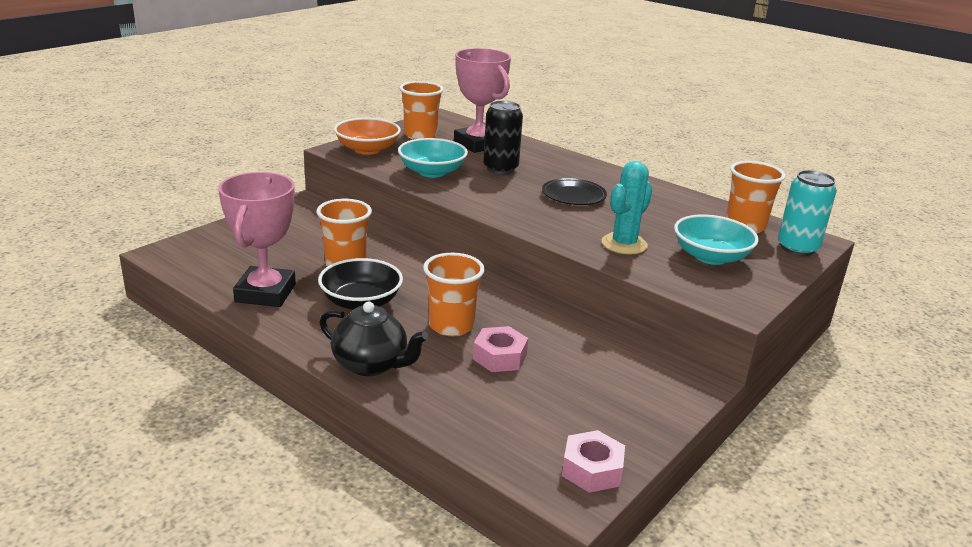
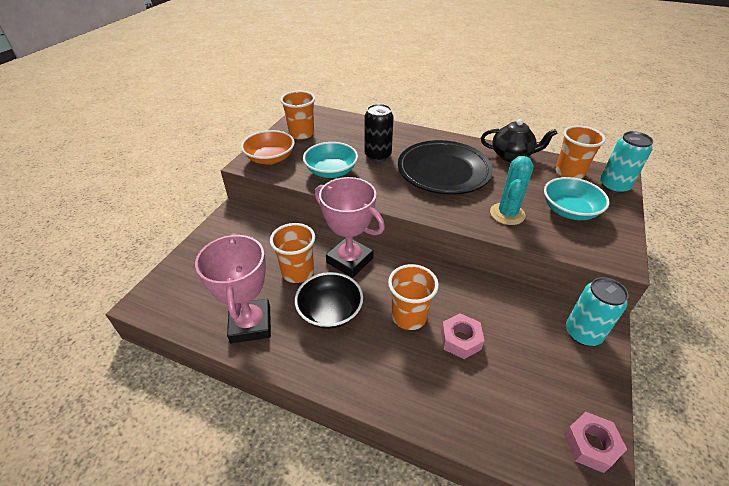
camera: 15 degrees left, 15 degrees up
(371, 365) = (373, 382): black teapot -> black teapot (512, 156)
(478, 144) = (348, 133): pink trophy -> pink trophy (349, 260)
(573, 196) = (443, 171): black plate -> black plate, size x1.92
(662, 386) = (582, 333): none -> turquoise can

